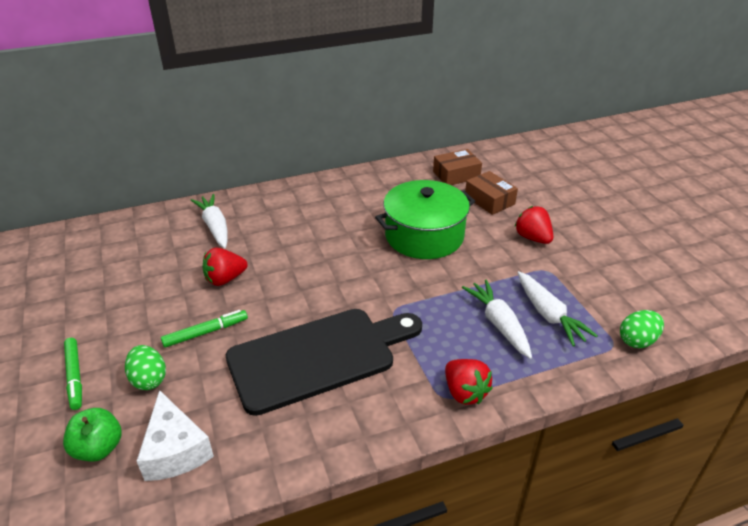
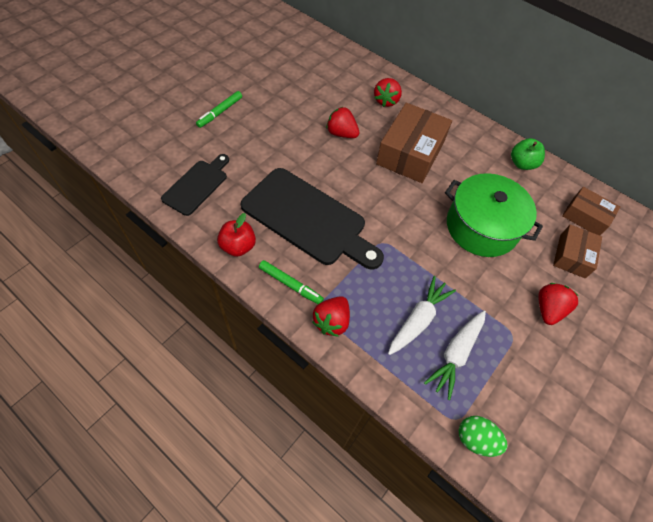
camera: 55 degrees right, 20 degrees up
(98, 448) = (180, 152): green apple -> green apple (522, 164)
(149, 379) = (237, 145): green egg -> none
(175, 450) = (197, 185): white cheese -> black cutting board
(205, 332) = (289, 150): green marker -> green marker (290, 284)
(215, 227) = (386, 101): white carrot -> red strawberry
(300, 241) = (410, 153): none -> brown box
(308, 441) = (238, 246): none -> red apple

